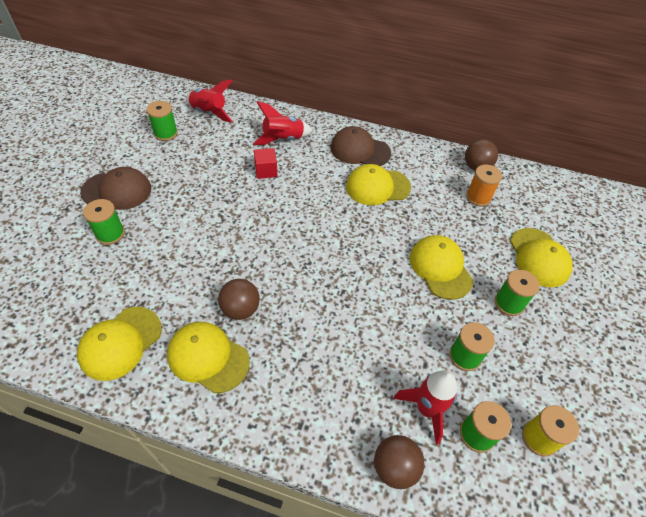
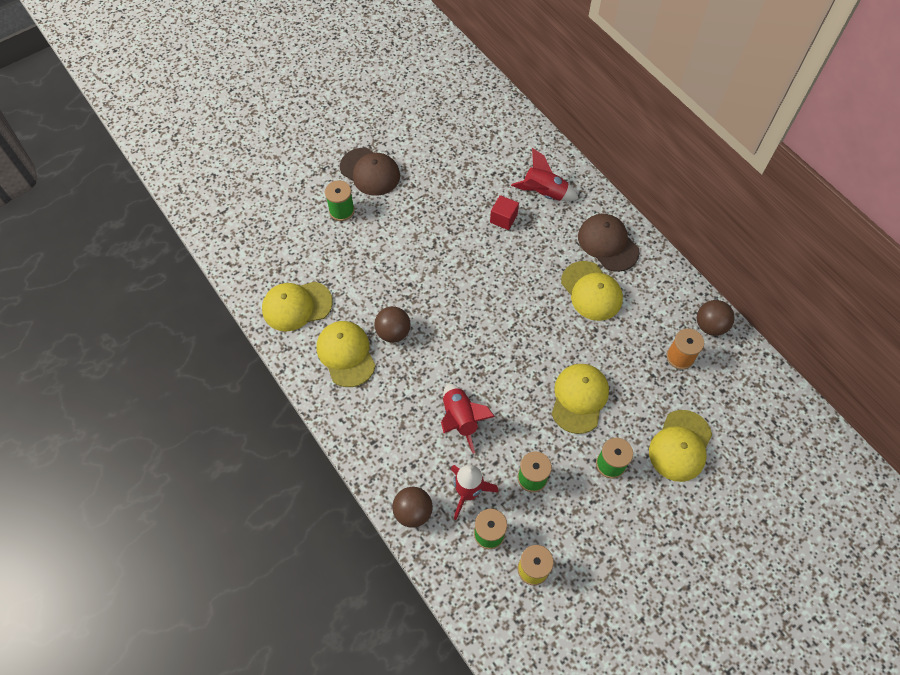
camera: 40 degrees right, 10 degrees up
(166, 133) = (445, 132): green spool -> none
(209, 112) = (498, 127): red rocket -> red rocket (460, 419)
(377, 187) = (591, 291): yellow cap -> yellow cap turned 150 degrees counterclockwise

